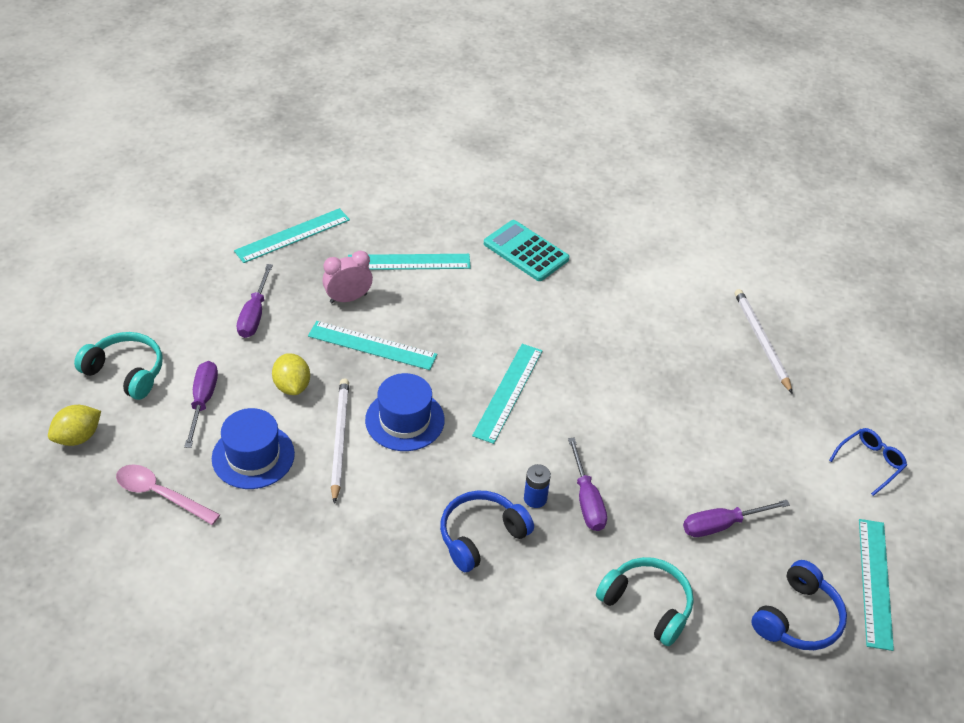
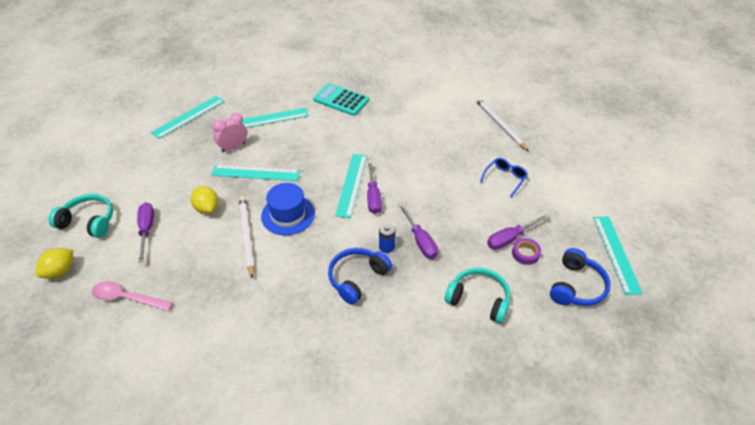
camera: 10 degrees left, 0 degrees up
(253, 456) = (189, 259): blue hat -> none
(254, 314) = (172, 168): purple screwdriver -> purple screwdriver (373, 197)
(737, 553) = (525, 253): none -> purple tape
(870, 462) = (588, 182): blue glasses -> blue glasses (505, 178)

